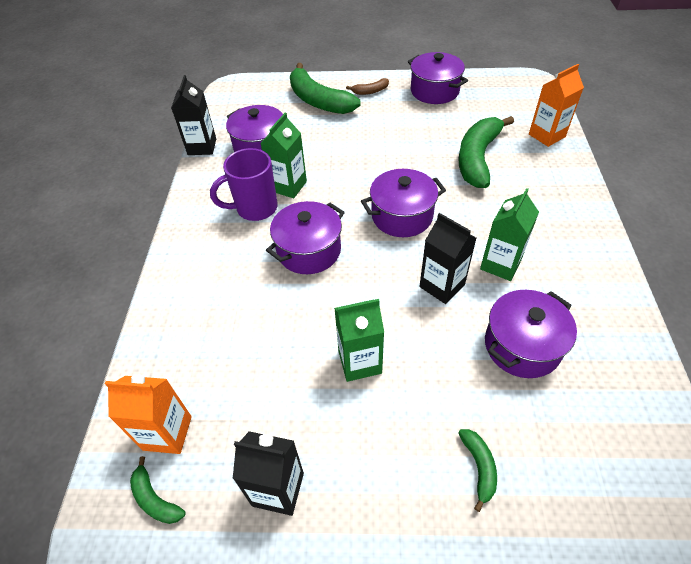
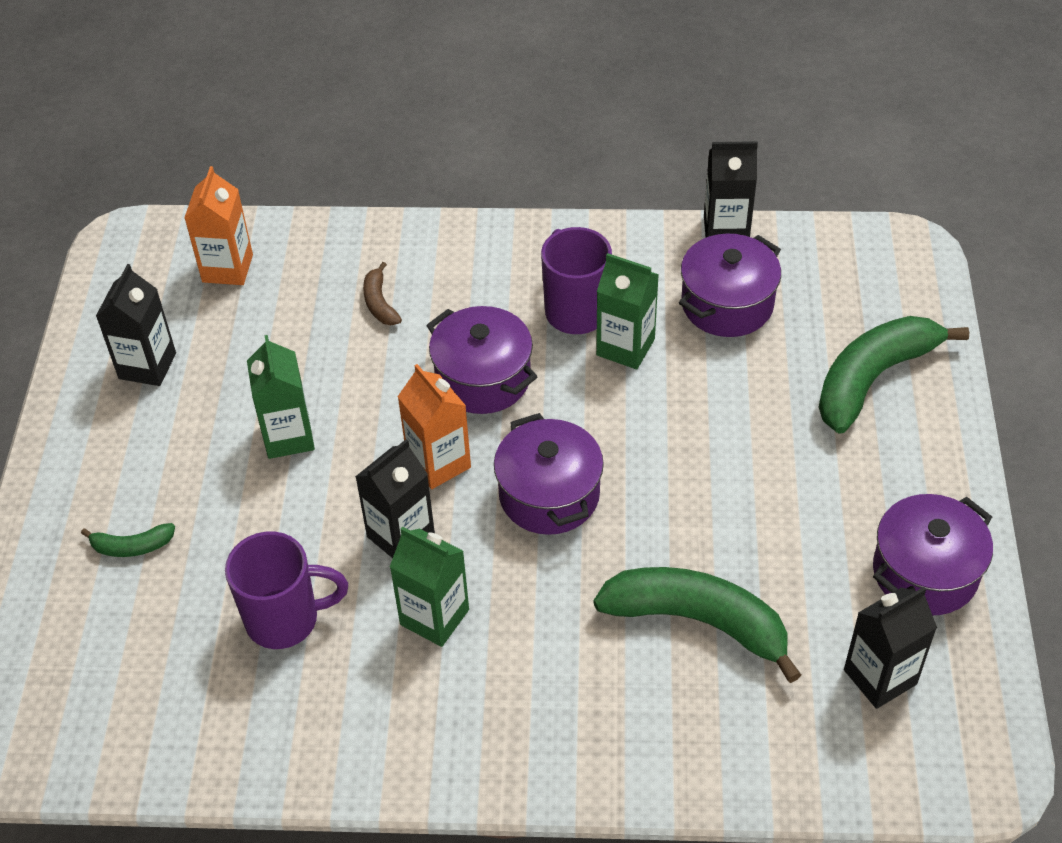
camera: 90 degrees right, 0 degrees up
(155, 499) = (159, 270): green banana -> none
(370, 91) = (913, 461): brown banana -> brown banana (379, 303)
(494, 105) = (880, 677): none -> black carton
(522, 346) = (285, 619): purple pot -> purple mug
(546, 135) = (774, 756): orange carton -> orange carton (438, 463)

